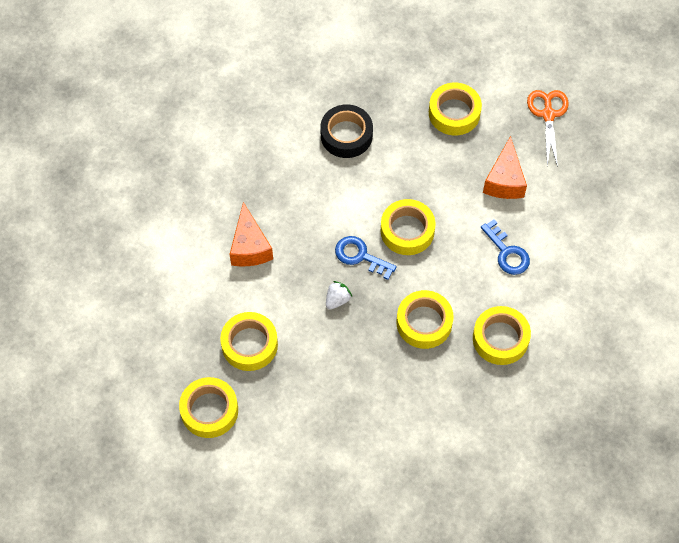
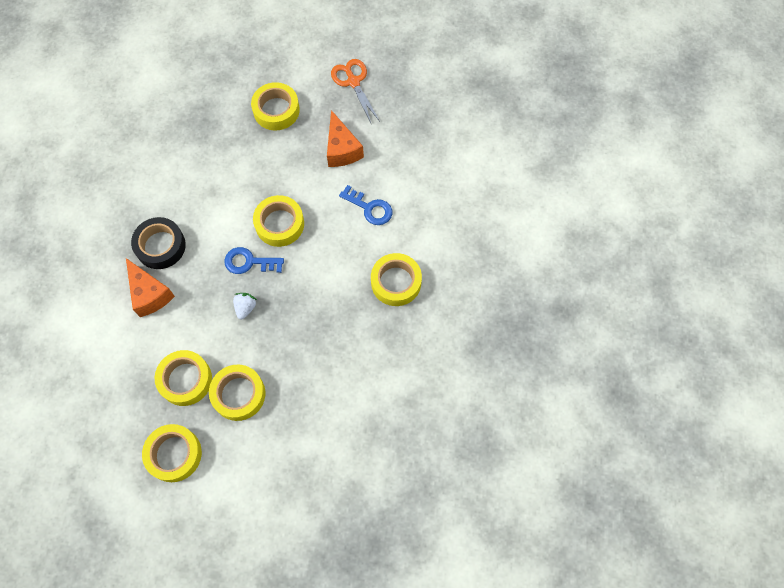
camera: 25 degrees left, 5 degrees up
(346, 135) = (193, 164): black tape -> black tape (160, 246)
(424, 322) = (327, 296): yellow tape -> yellow tape (238, 394)

